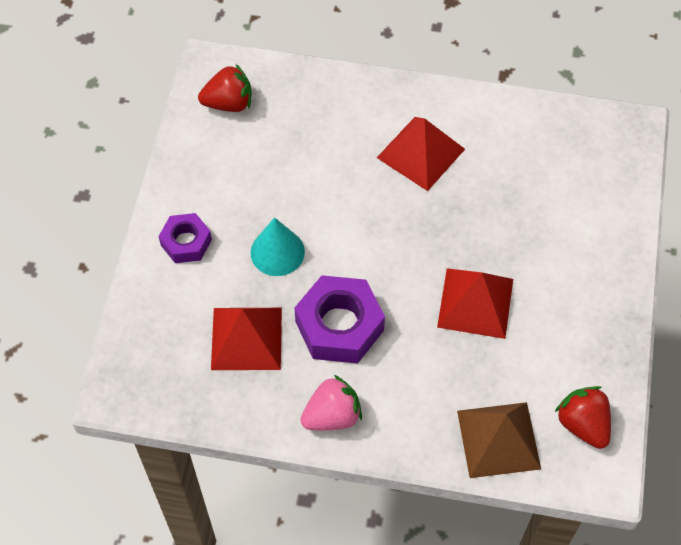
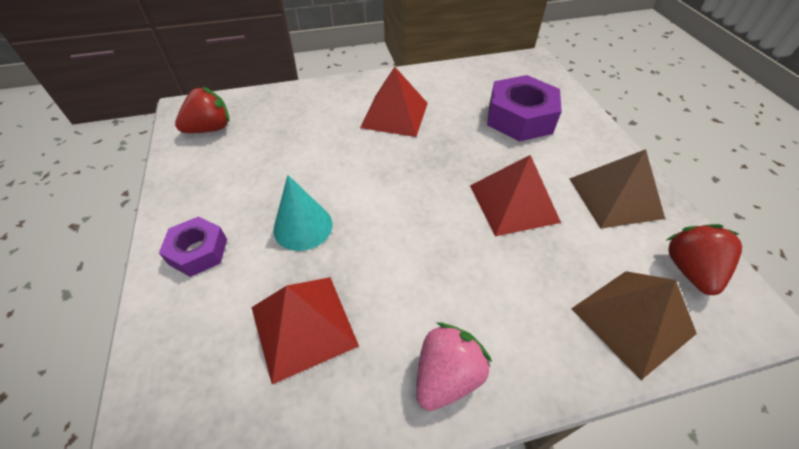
camera: 25 degrees left, 10 degrees down
(339, 326) = (401, 272): purple nut -> purple nut (520, 118)
(576, 336) = (615, 198): none -> brown pyramid
(583, 424) = (689, 270): red strawberry -> red strawberry turned 60 degrees clockwise

